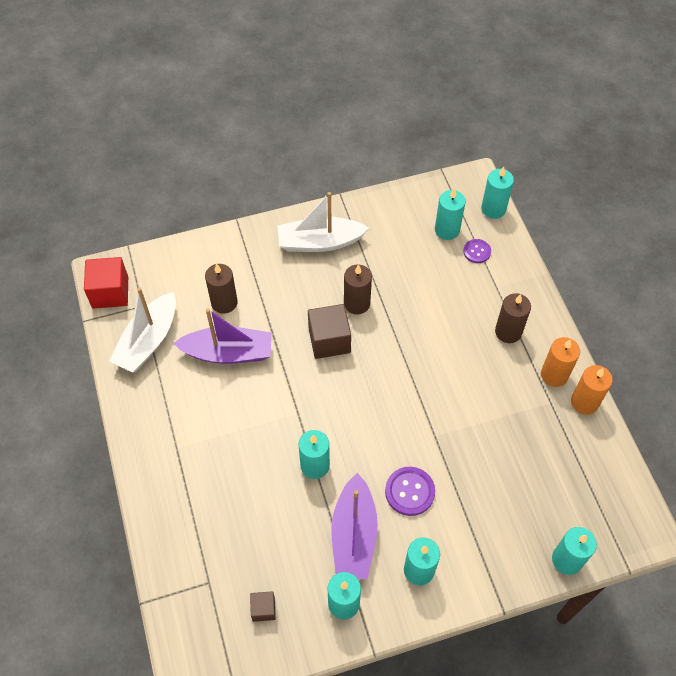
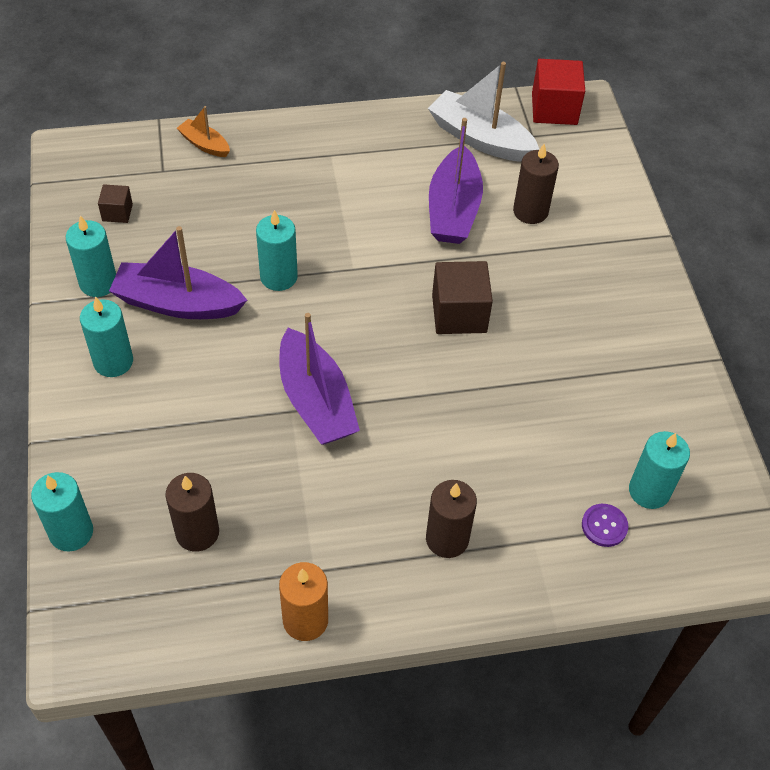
camera: 95 degrees right, 5 degrees down
(173, 553) = (205, 144): none -> orange boat
(320, 242) = (627, 323): white boat -> none
(357, 303) = (517, 352): brown candle -> brown candle (197, 532)
(409, 492) = (218, 369): purple button -> none
(423, 421) = (316, 401): none -> purple boat
(493, 209) = (694, 570): turquoise candle -> none
(554, 375) = (360, 587): orange candle -> none

